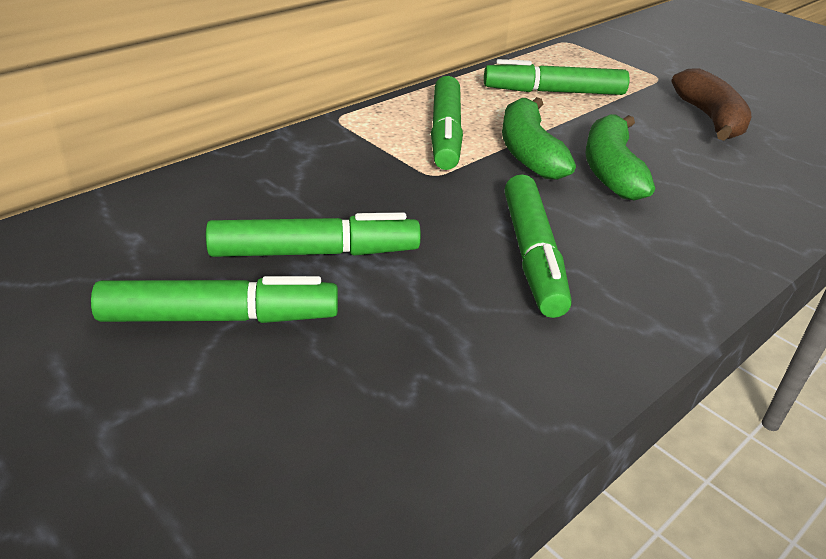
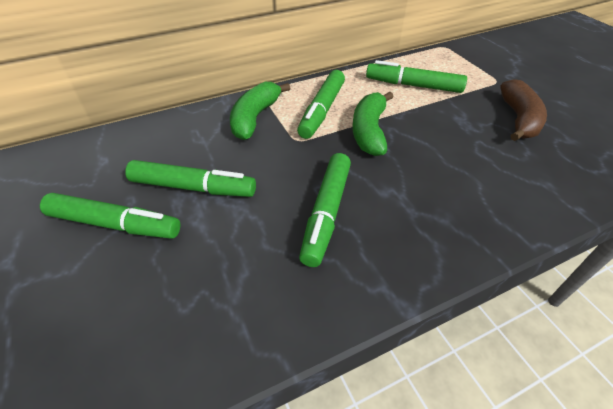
camera: 20 degrees right, 10 degrees up
(611, 170) = (419, 153): green banana -> green banana (255, 118)

